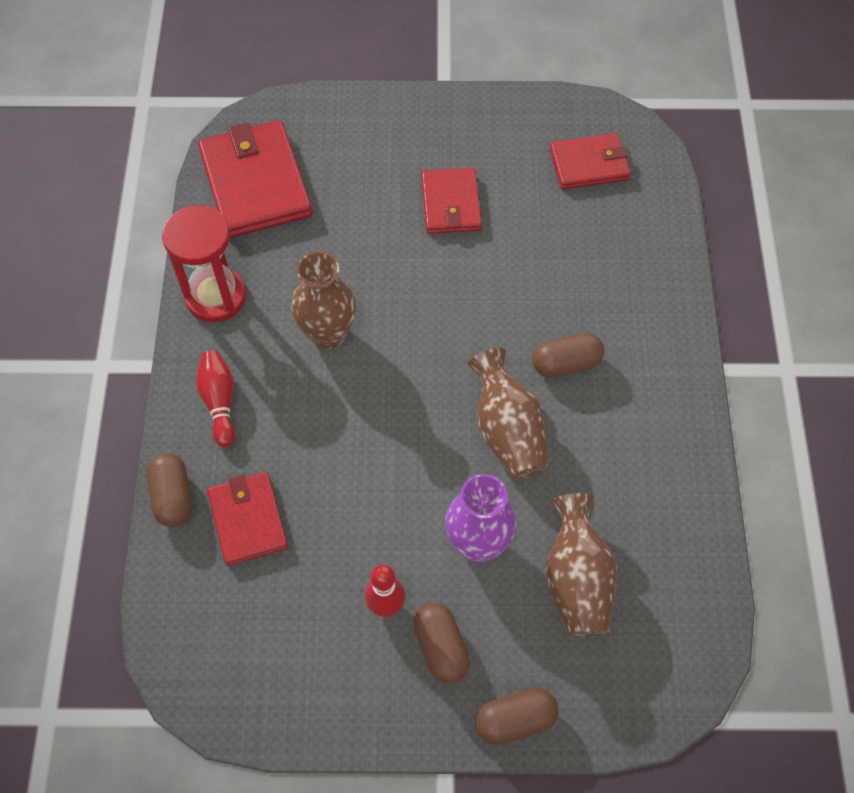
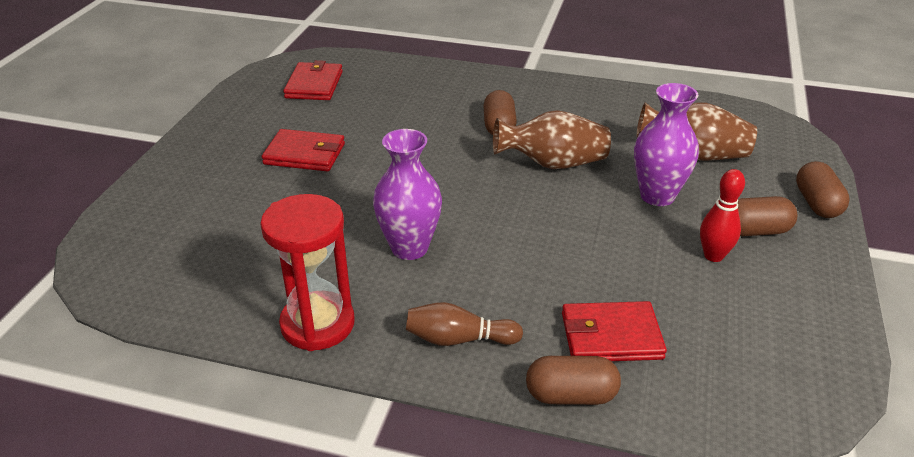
camera: 75 degrees left, 25 degrees down
(219, 402) = (459, 339): red bowling pin -> brown bowling pin
(255, 183) = (184, 272): red wallet -> none
(328, 334) = (409, 248): brown vase -> purple vase

